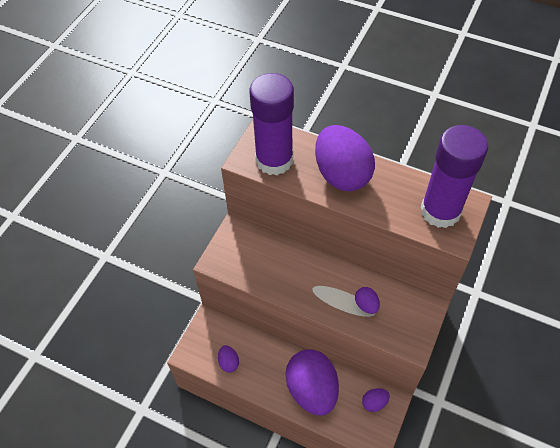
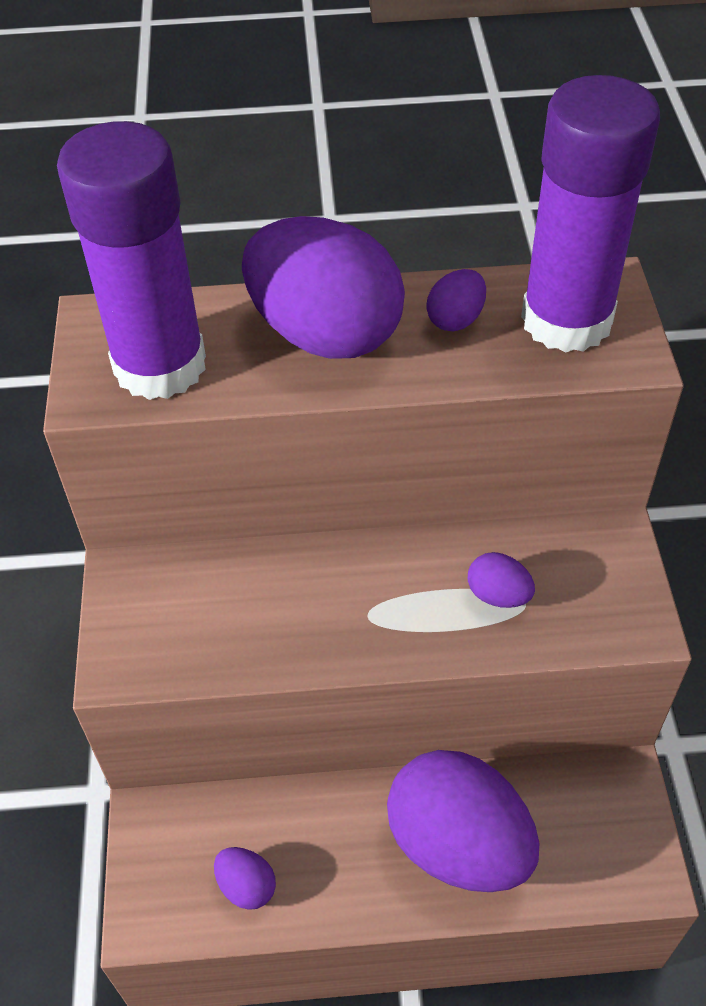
camera: 30 degrees left, 5 degrees down
(374, 403) = (596, 800): purple egg -> purple egg (455, 319)

